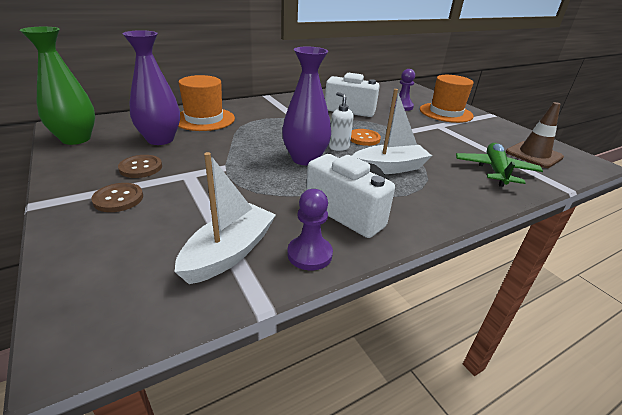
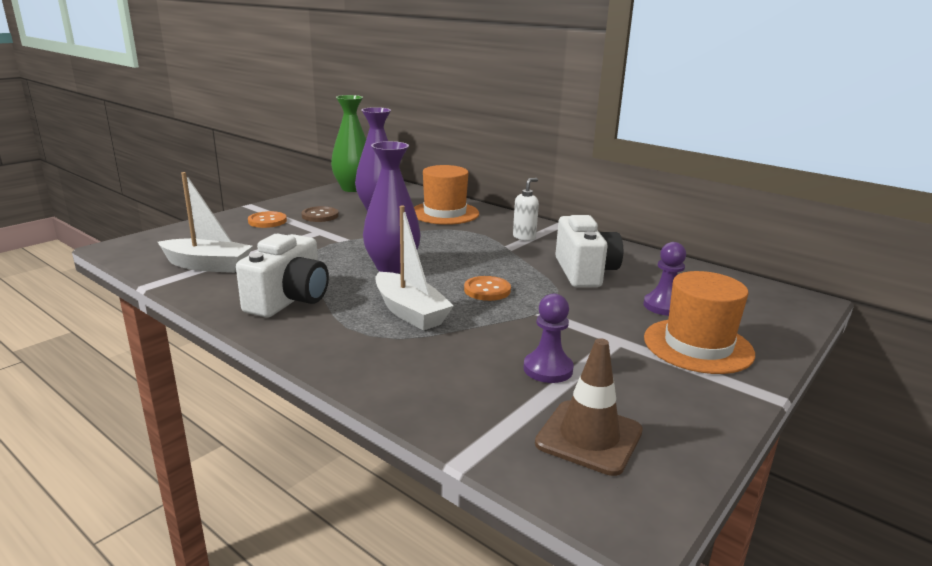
camera: 70 degrees right, 10 degrees down
(118, 199) = (267, 221): brown button -> orange button
(309, 254) = (212, 292): purple pawn -> purple pawn (548, 369)
(339, 147) = (442, 279): white soap dispenser -> white soap dispenser (524, 237)
(495, 170) = (473, 390): green plane -> none

